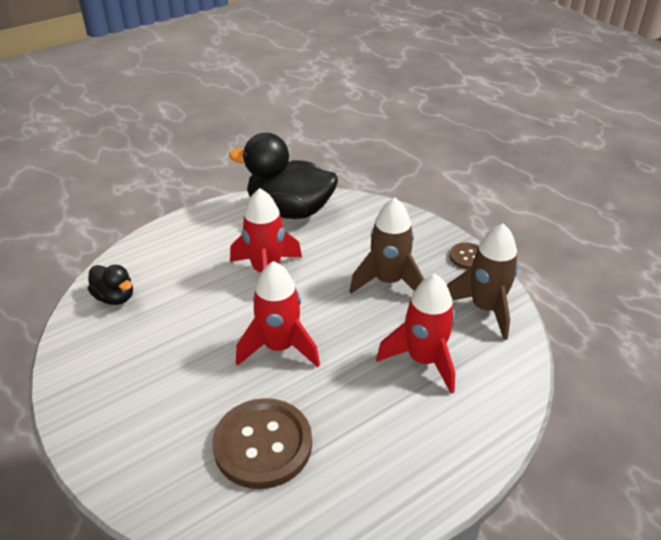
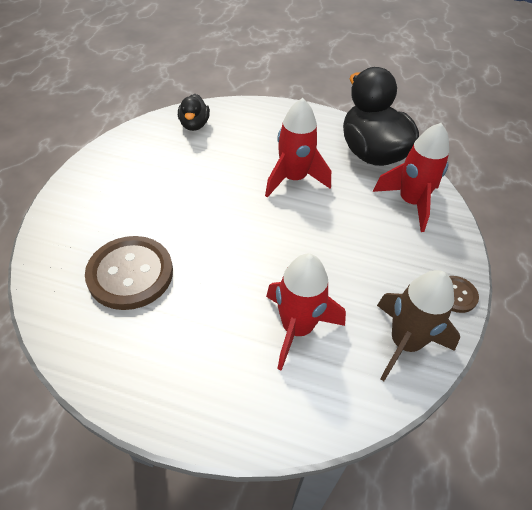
camera: 50 degrees right, 10 degrees up
(279, 347) = (227, 230): red rocket -> red rocket (410, 202)
(388, 281) = (362, 255): brown rocket -> none

